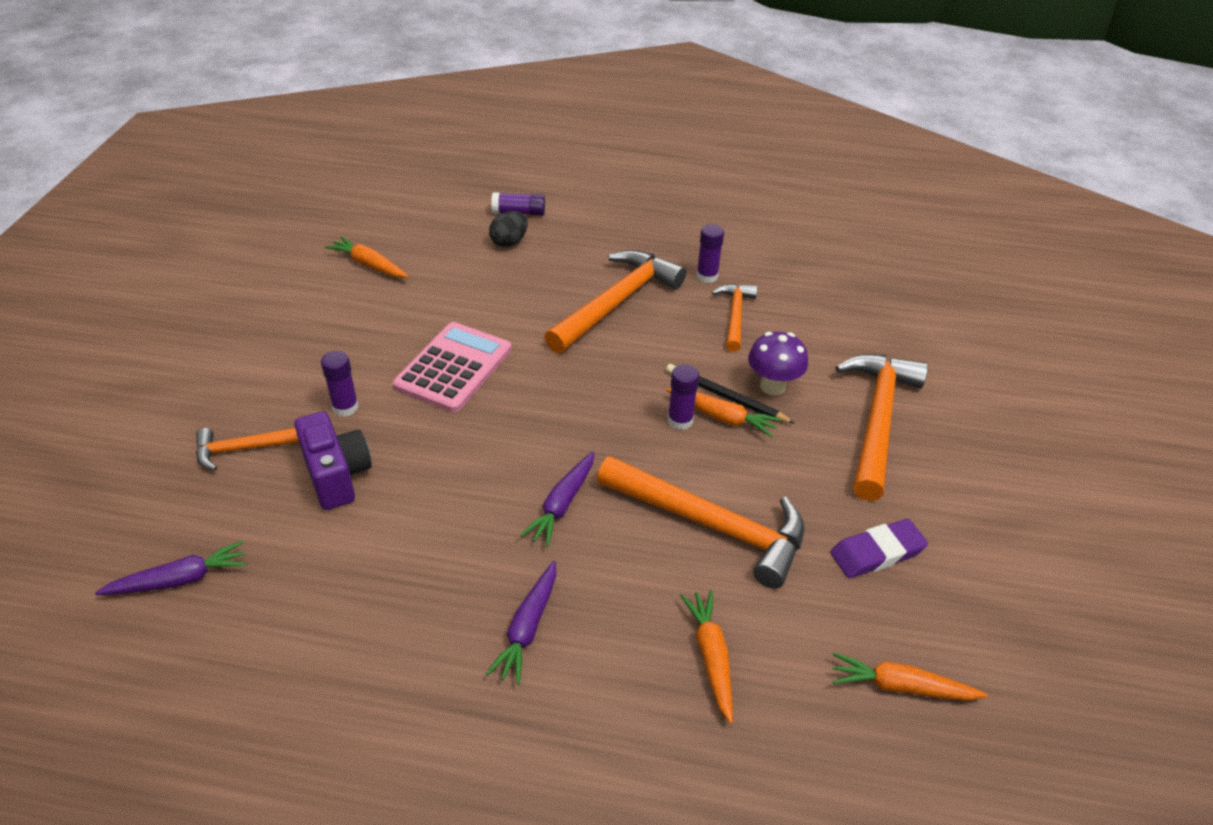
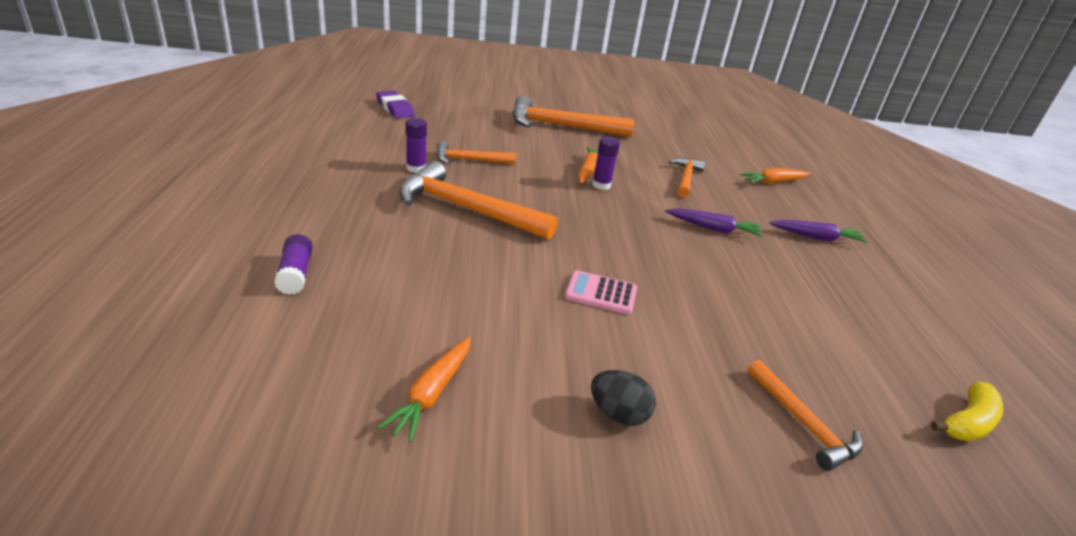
camera: 105 degrees left, 10 degrees down
(180, 579) = (967, 422): purple carrot -> yellow banana
(337, 475) = (780, 346): purple camera -> none
(345, 407) = (697, 359): purple glue stick -> none
(454, 368) = (601, 293): pink calculator -> pink calculator, size x0.59
(509, 242) = (365, 276): black egg -> black egg (618, 414)
(711, 525) = (685, 178): orange hammer -> orange hammer, size x0.56
(725, 397) = (566, 168): black pencil -> none
(772, 386) = (546, 152): purple mushroom -> none
(877, 553) = (666, 137): purple eraser -> purple eraser (395, 108)
(900, 686) = (740, 141): orange carrot -> none

